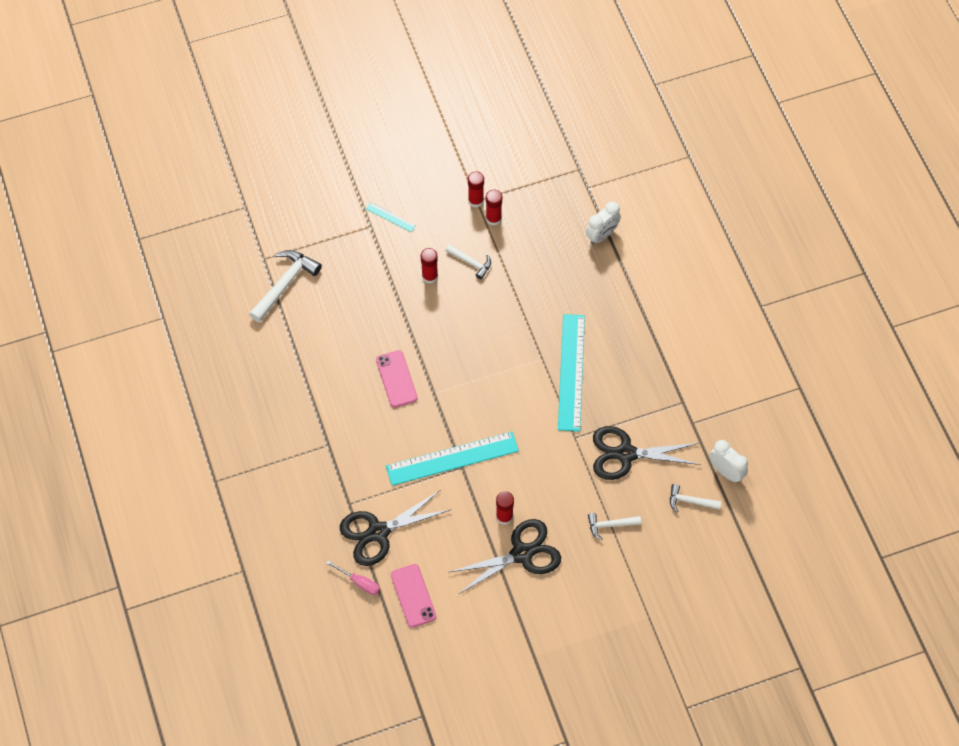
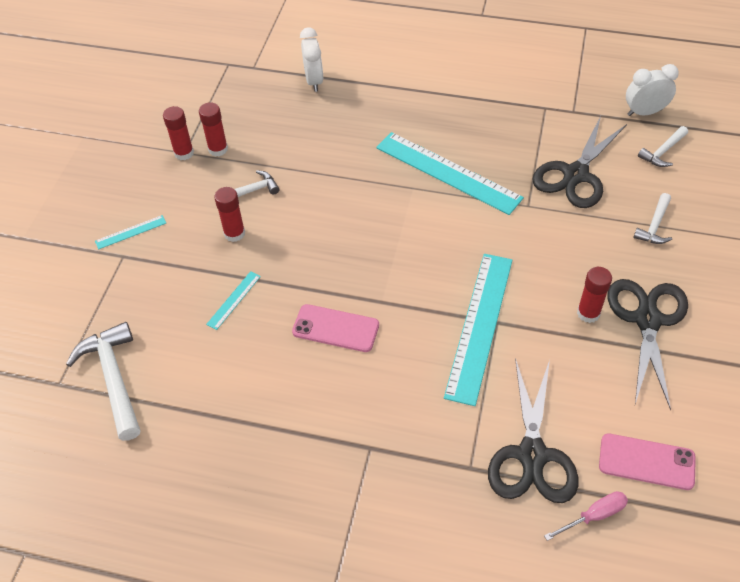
camera: 55 degrees left, 10 degrees down
(379, 310) = (234, 300): none -> turquoise ruler

